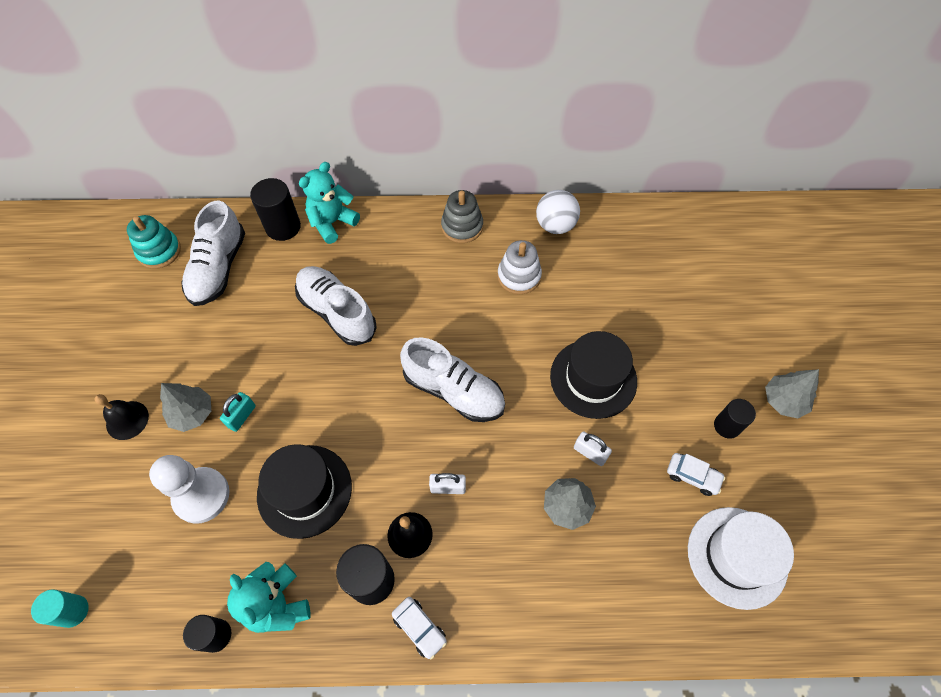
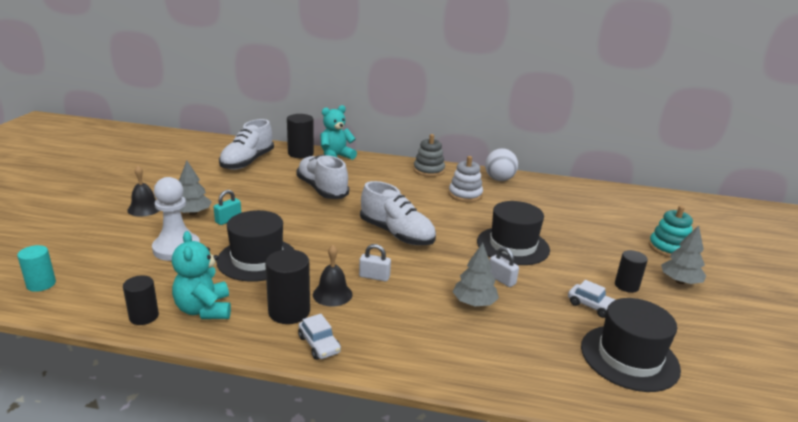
camera: 10 degrees right, 35 degrees down
(159, 251) = (211, 150): turquoise stacking toy -> turquoise stacking toy (668, 248)
(737, 557) = (629, 357): white hat -> black hat

